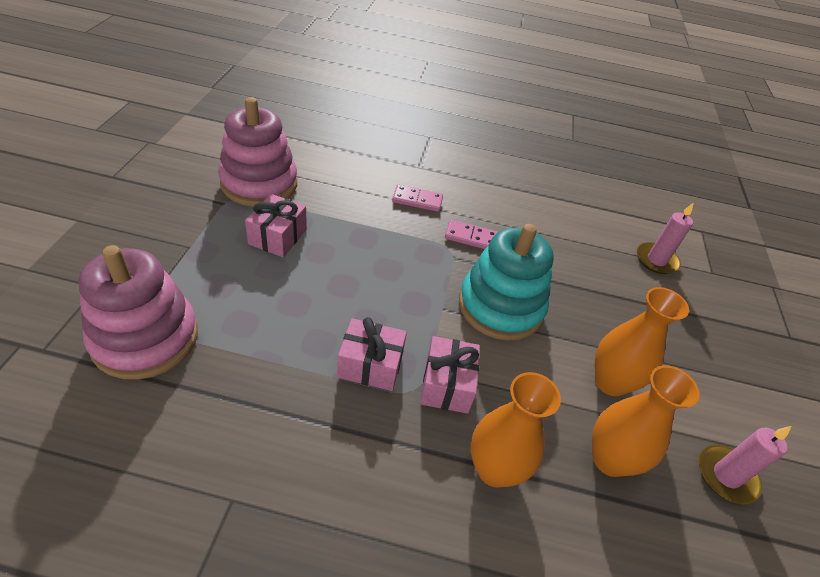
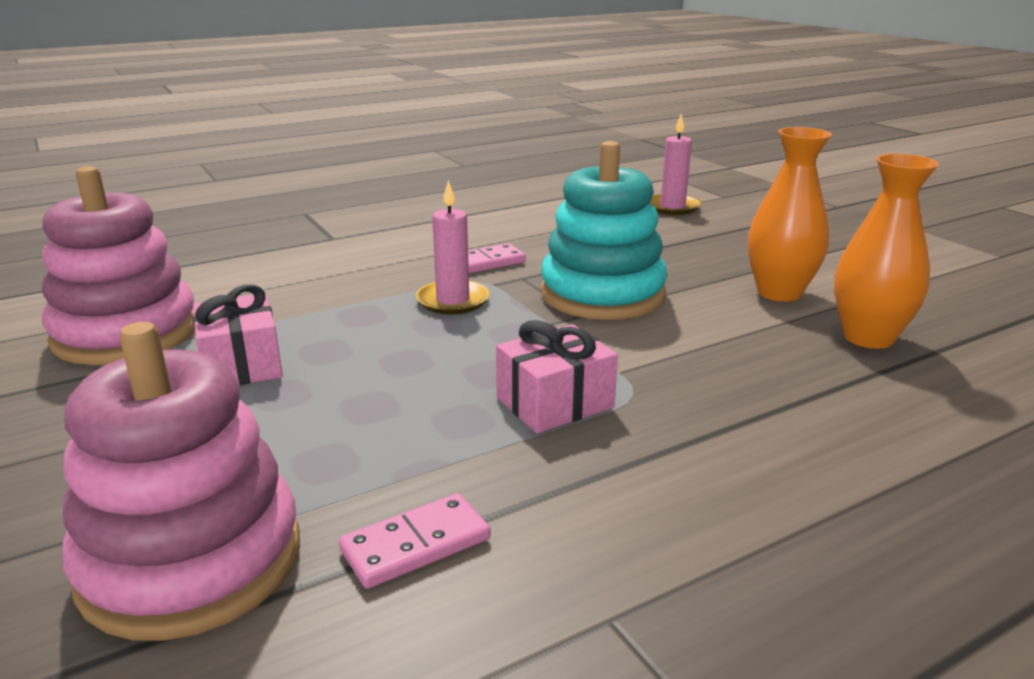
camera: 35 degrees left, 20 degrees down
(417, 200) = (375, 262): pink domino -> pink domino (415, 544)
(447, 384) = (656, 372): pink gift -> none
(494, 469) = (805, 401): orange vase -> none
(726, 476) = (948, 299): pink candle -> pink candle (453, 301)

